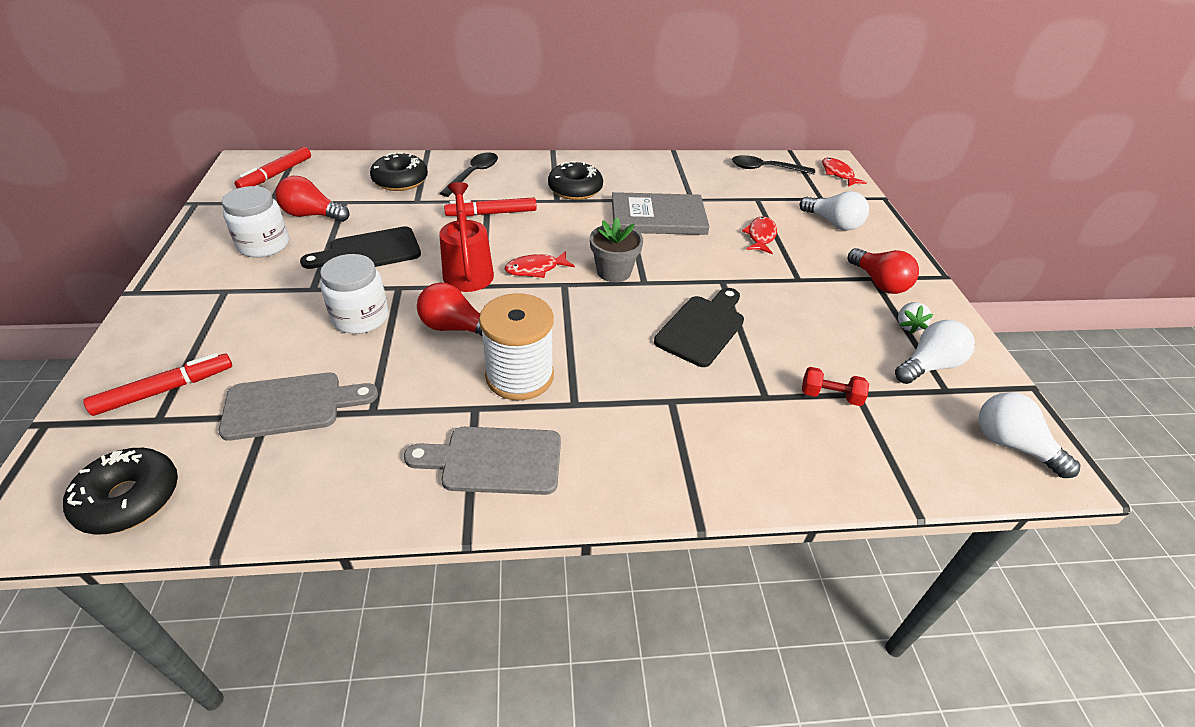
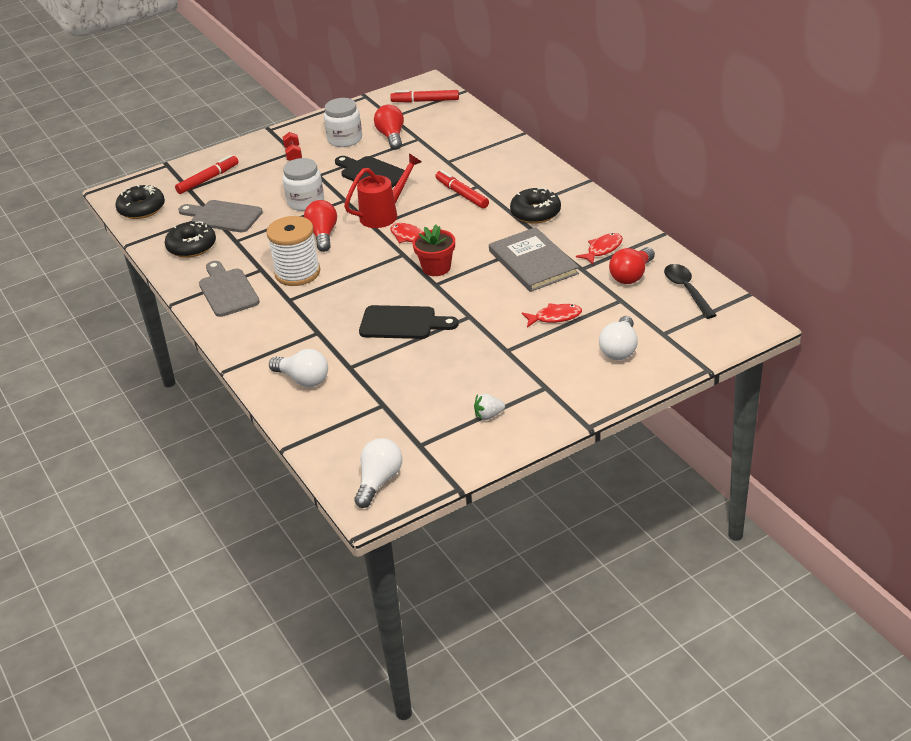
camera: 70 degrees right, 5 degrees down
(165, 390) = (208, 179): red marker -> red marker turned 75 degrees counterclockwise
(291, 405) = (223, 216): grey cutting board -> grey cutting board turned 150 degrees clockwise
(400, 180) = (467, 143): black donut -> black donut (192, 246)
(473, 174) = (508, 165): black spoon -> none
(614, 272) = (436, 268): grey flower pot -> red flower pot
(830, 396) = (371, 393): red dumbbell -> red dumbbell (293, 154)
(838, 174) = (729, 333): red fish -> red fish (603, 249)
(878, 283) = (540, 391): red light bulb -> red light bulb (631, 275)
(928, 366) = (442, 432): white light bulb -> white light bulb (303, 379)

